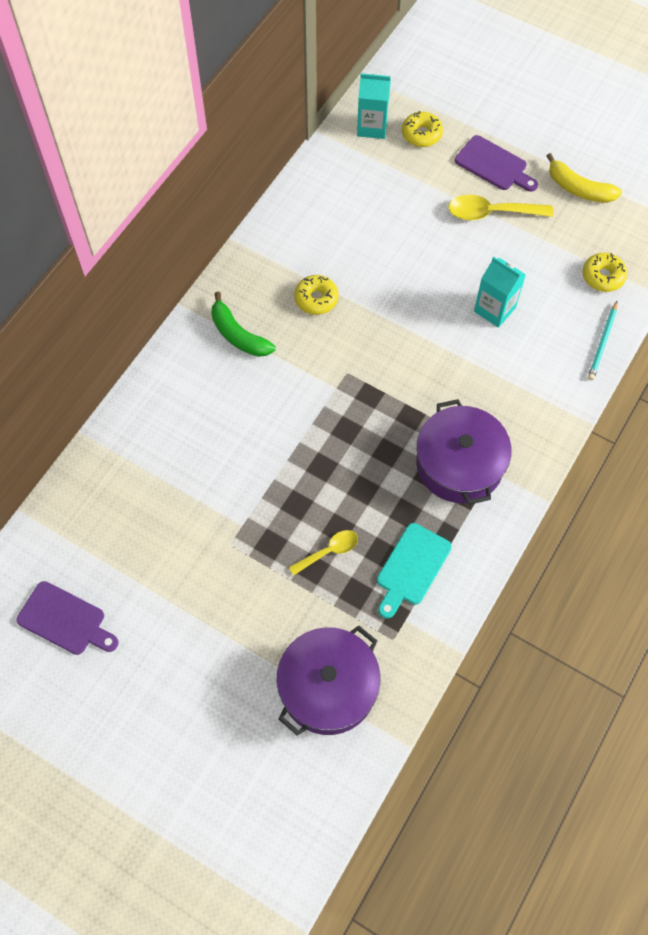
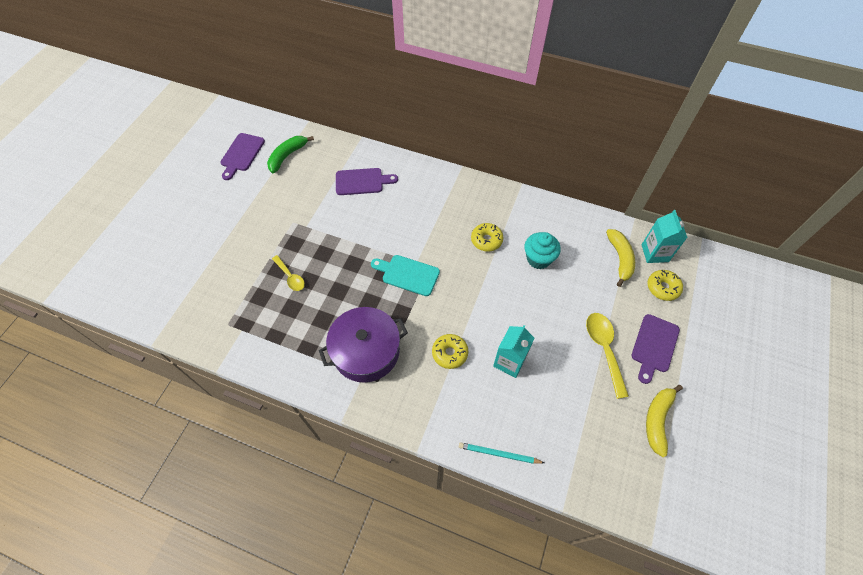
camera: 80 degrees right, 5 degrees down
(174, 440) = (362, 181): none -> purple cutting board
(238, 335) = (446, 201): green banana -> green banana (287, 156)
(328, 687) = (195, 290): purple pot -> none
(357, 247) = (538, 259): none -> turquoise cupcake
(373, 163) = (620, 259): none -> yellow banana
(411, 568) = (280, 329): turquoise cutting board -> turquoise cutting board (408, 274)
(603, 276) = (568, 449): yellow donut -> yellow donut (449, 353)

